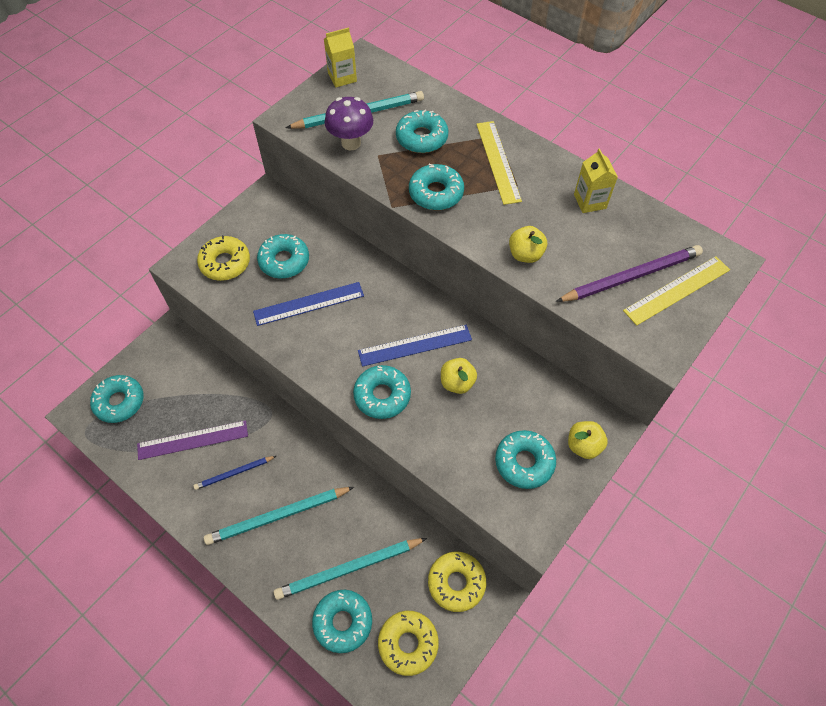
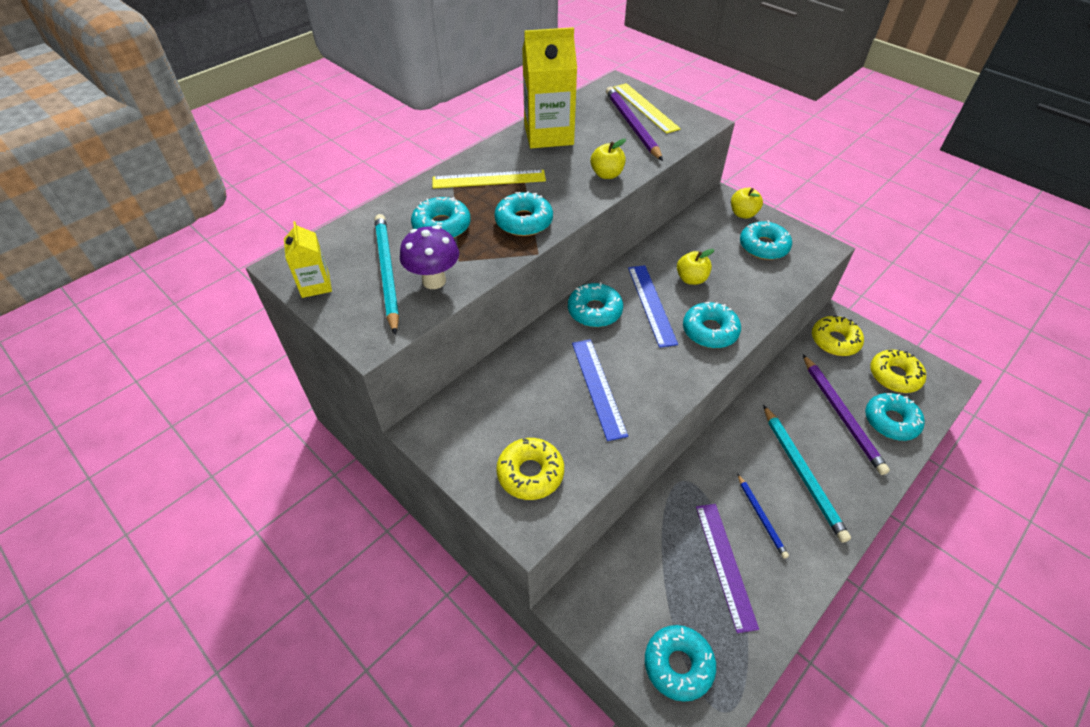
camera: 85 degrees left, 10 degrees down
(284, 261) = (534, 410): turquoise donut -> turquoise donut (594, 311)
(349, 569) = (841, 415): turquoise pencil -> purple pencil
(590, 201) = (548, 135): yellow carton -> yellow carton, size x1.89

